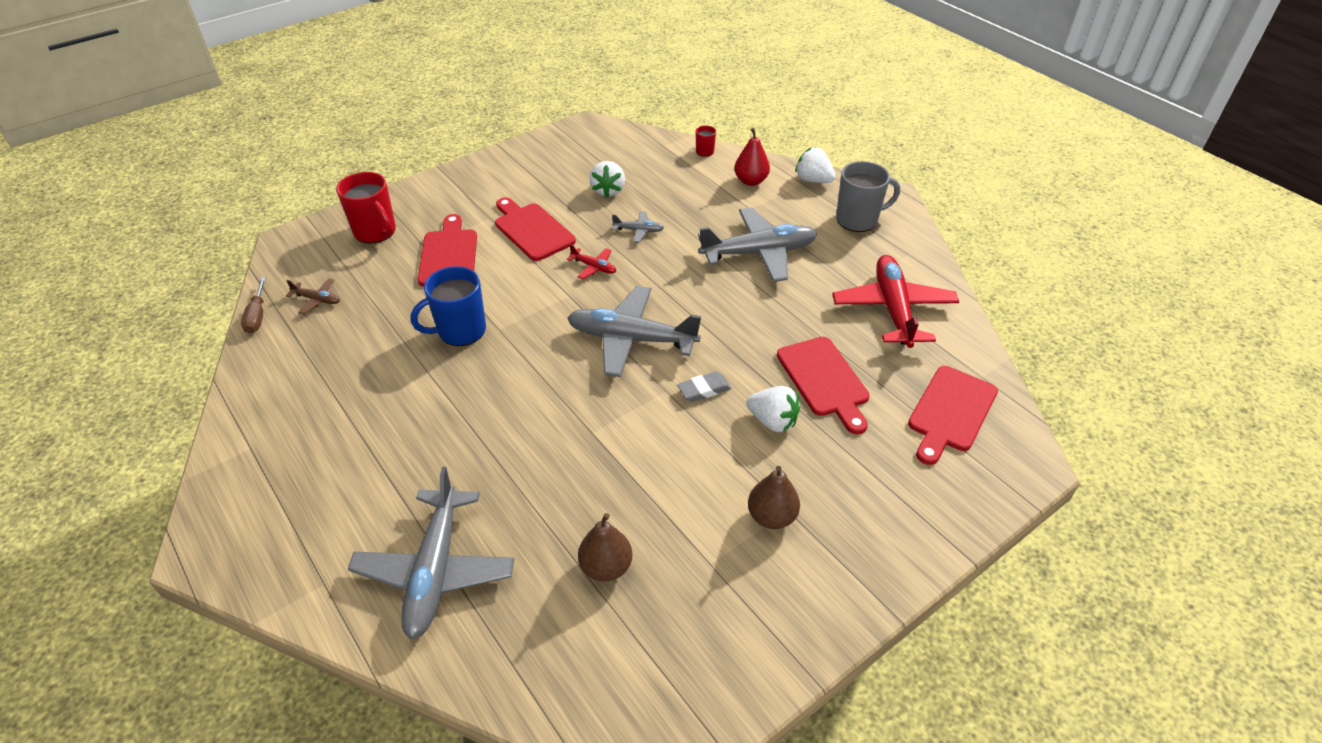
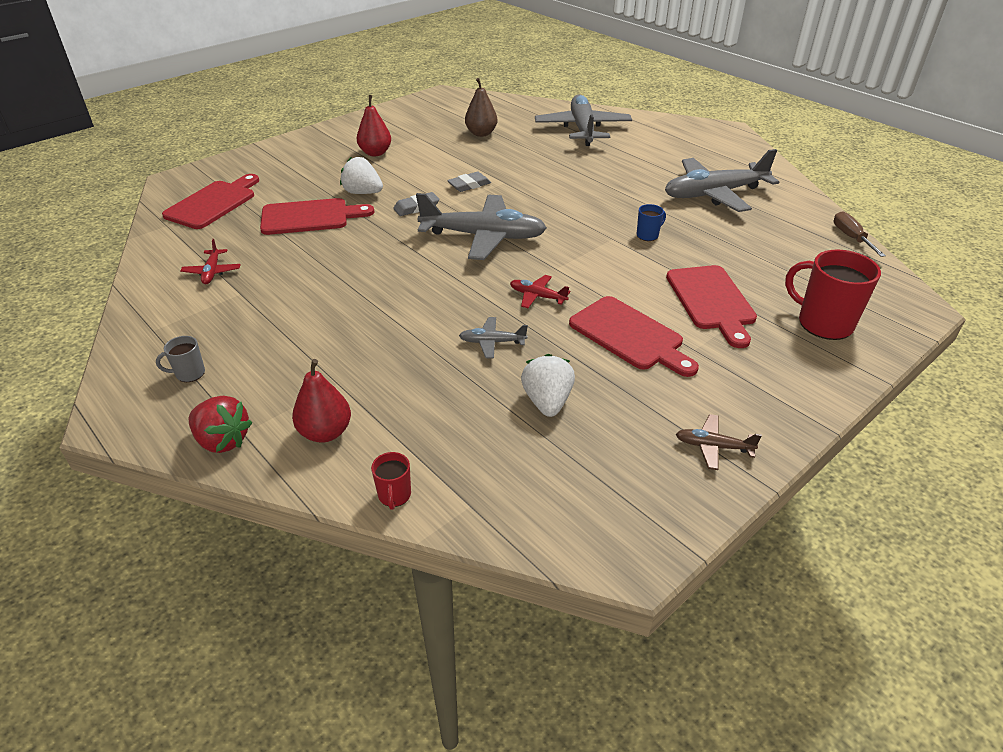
camera: 175 degrees right, 5 degrees down
(317, 300) = (810, 252): brown plane -> brown plane (713, 446)
(460, 331) = (648, 235): blue mug -> blue mug, size x0.49
(638, 429) = (469, 185): none -> grey eraser
(759, 253) = (340, 322): grey plane -> grey plane (714, 194)
(771, 516) = (375, 153): brown pear -> red pear
(813, 180) = (223, 440): white strawberry -> red strawberry
(824, 380) = (310, 217): red cutting board -> red cutting board turned 105 degrees clockwise
(858, 220) = (189, 373): grey mug -> grey mug, size x0.49
(893, 309) = (212, 272): red plane -> red plane, size x0.44

